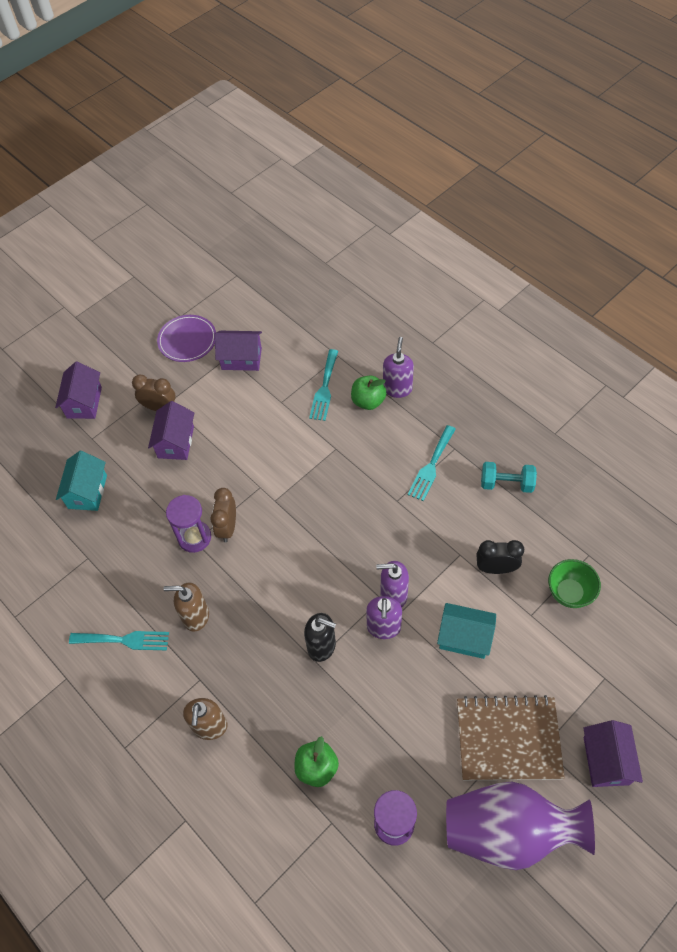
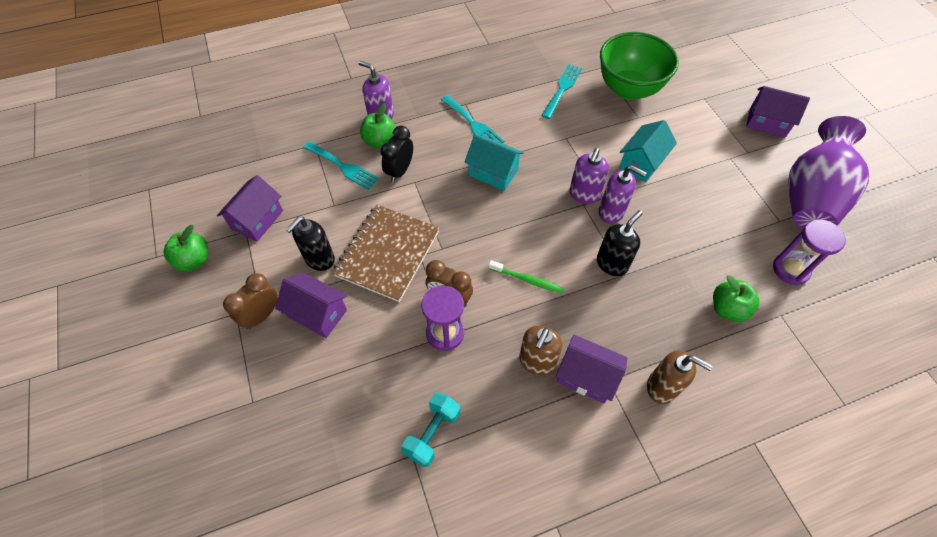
camera: 70 degrees left, 0 degrees up
(84, 402) = (195, 395): purple house -> purple house (586, 376)
(87, 492) = (323, 429): turquoise house -> turquoise house (493, 172)
(124, 640) = (535, 444): turquoise fork -> turquoise fork (562, 89)
(187, 340) = (194, 260): purple plate -> green apple
(224, 419) = (319, 259): none -> black soap dispenser
(272, 580) = (527, 280): none -> green toothbrush
(496, 568) = (589, 121): black clock -> black clock (400, 171)
(506, 483) = (517, 86): turquoise dumbbell -> turquoise dumbbell (432, 433)
(508, 739) = (736, 169): brown notebook -> brown notebook (387, 253)
(569, 593) = (628, 89): green bowl -> green bowl, size x1.78

